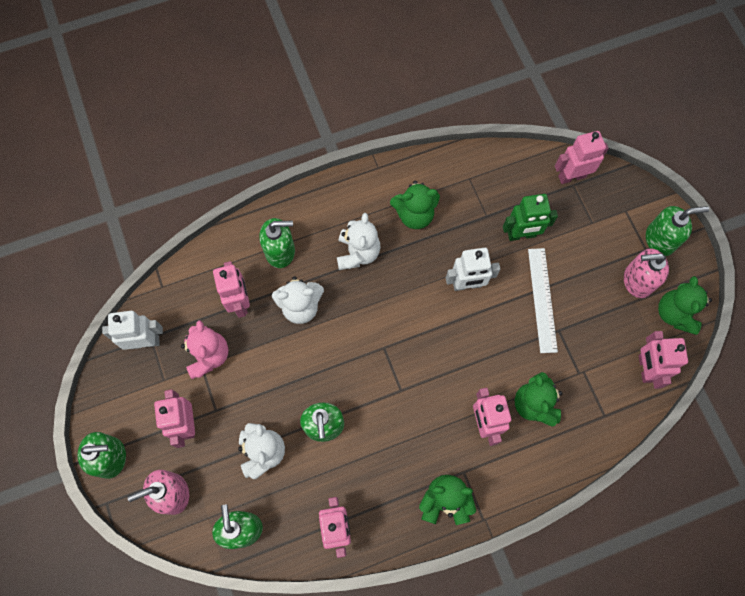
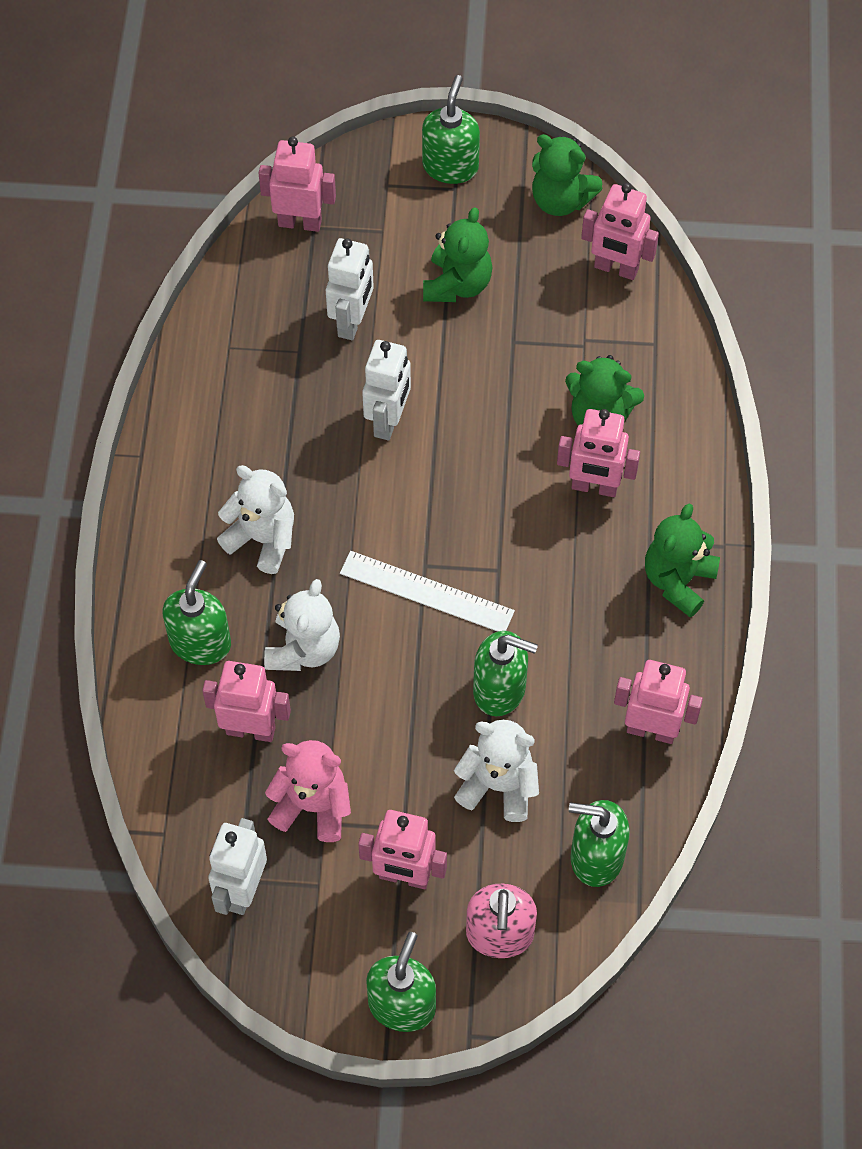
camera: 65 degrees left, 10 degrees down
(414, 215) = (245, 440): green teddy bear -> green teddy bear (457, 284)
(521, 235) = (352, 322): green robot -> white robot
(542, 299) = (459, 340): white ruler -> white ruler (426, 592)
(571, 176) = (300, 222): pink robot -> pink robot turned 90 degrees clockwise
(637, 281) = (493, 220): pink soap dispenser -> none

